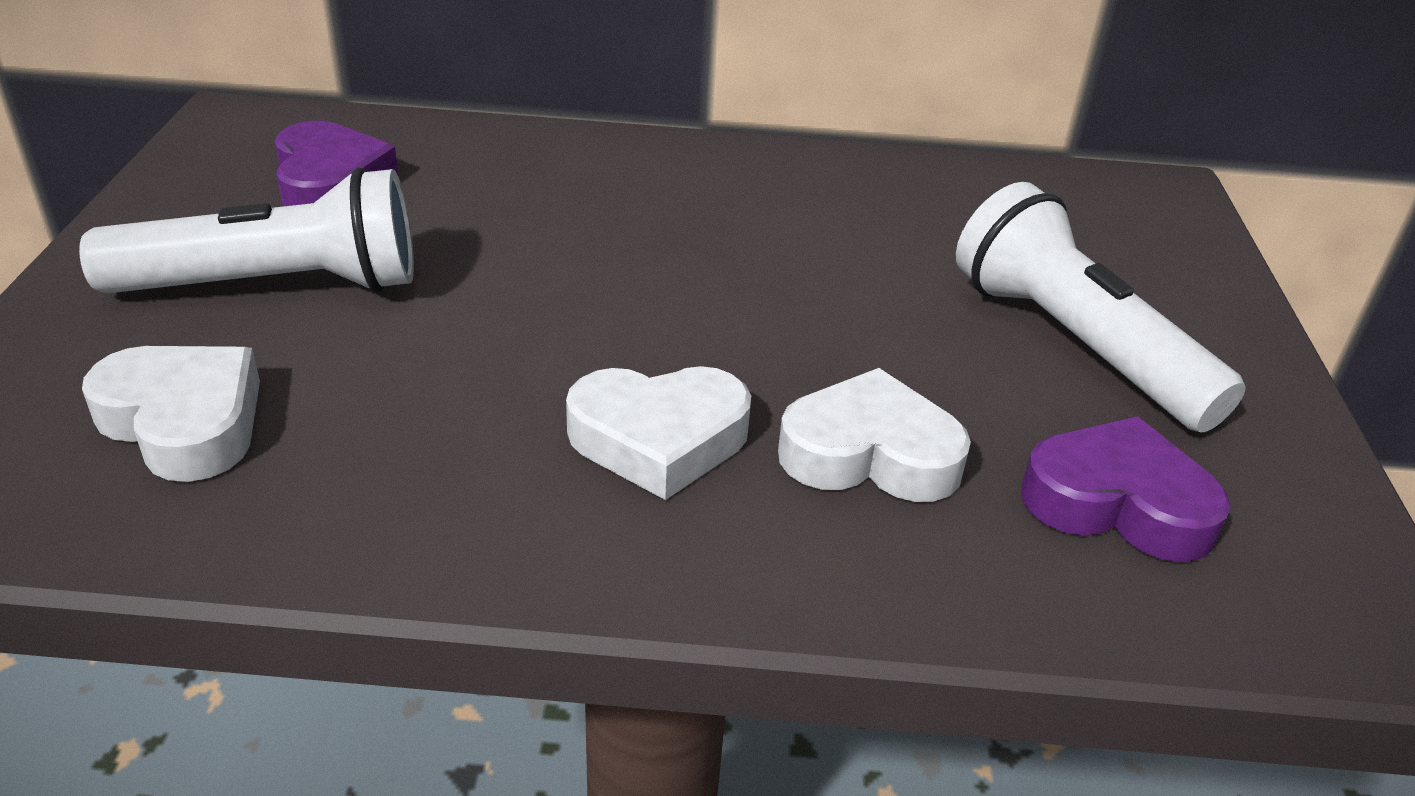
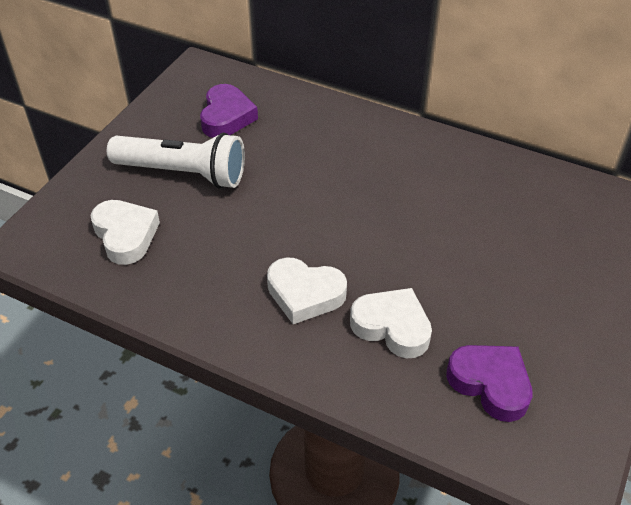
camera: 25 degrees right, 10 degrees up
(1075, 344) = (530, 295): white flashlight -> none

